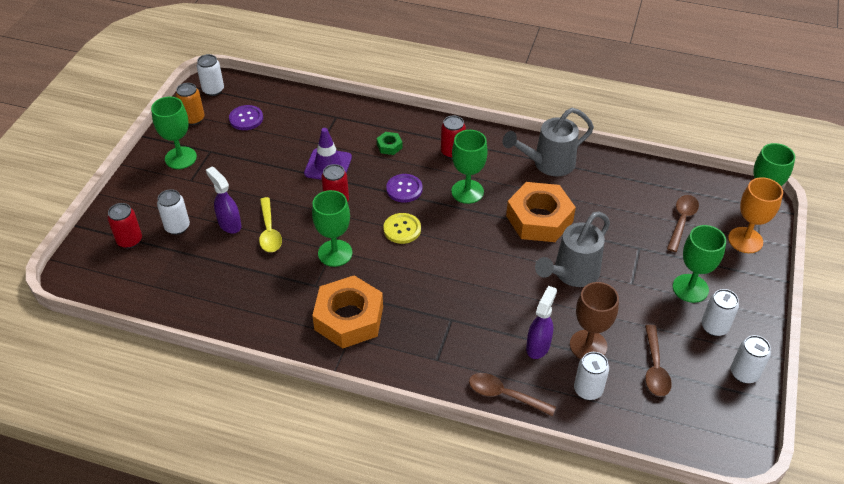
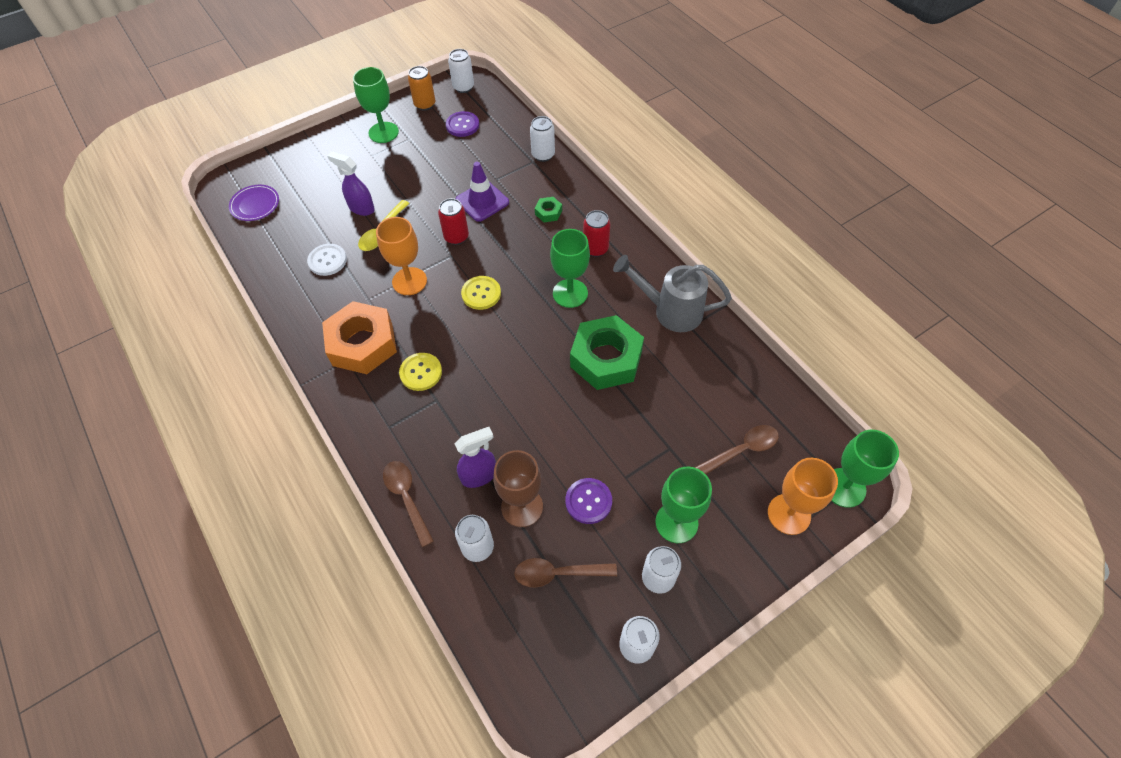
camera: 40 degrees right, 10 degrees up
(124, 274) = (255, 205): none -> purple plate
(130, 240) = (284, 180): red can -> none
(177, 227) = (325, 188): white can -> white can (543, 155)
(229, 224) = (361, 208): purple spray bottle -> purple spray bottle turned 60 degrees counterclockwise
(246, 278) = (327, 260): none -> white button
(335, 253) = (409, 281): green goblet -> orange goblet
(404, 189) = (520, 259): purple button -> purple button (588, 501)
(418, 309) = (421, 372): none -> yellow button
(539, 219) = (606, 358): orange nut -> green nut
(572, 274) = (580, 430): grey watering can -> none
(655, 368) = (558, 573): brown spoon -> brown spoon turned 45 degrees clockwise

